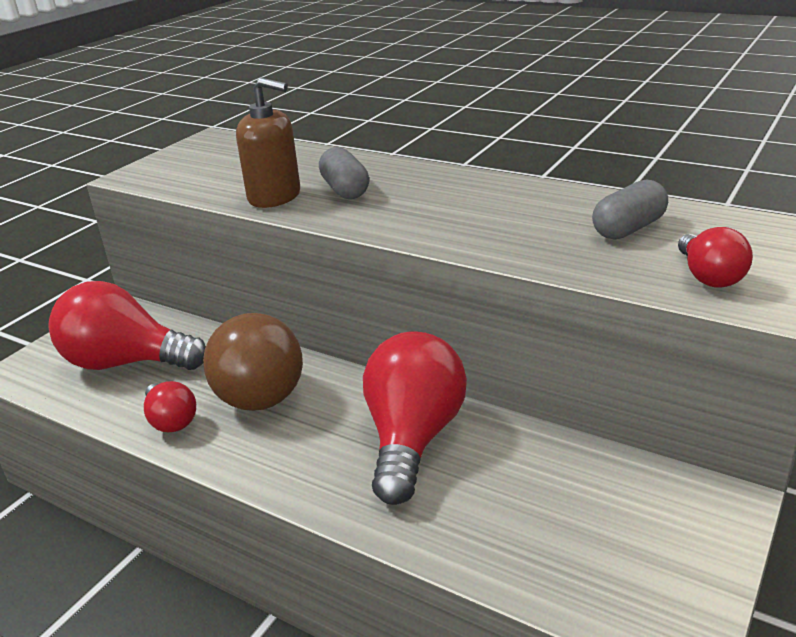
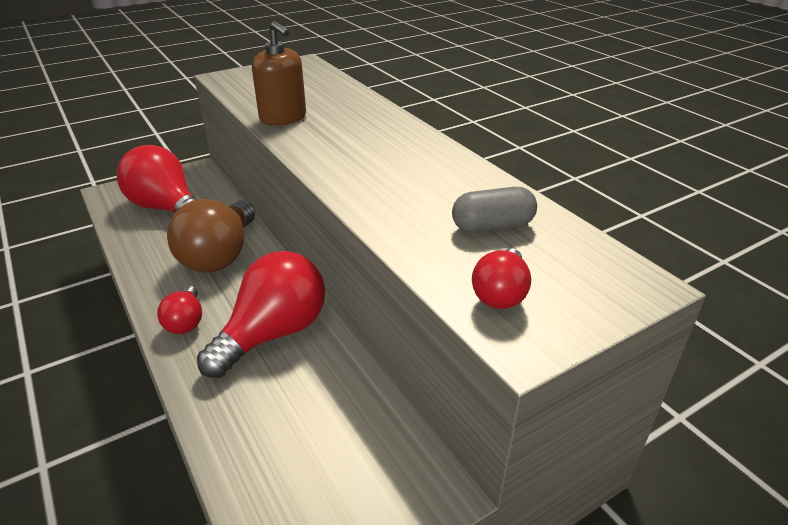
camera: 25 degrees right, 5 degrees up
(171, 420) = (151, 258): red light bulb -> red light bulb (186, 321)
(345, 190) = (332, 126): grey capsule -> none

